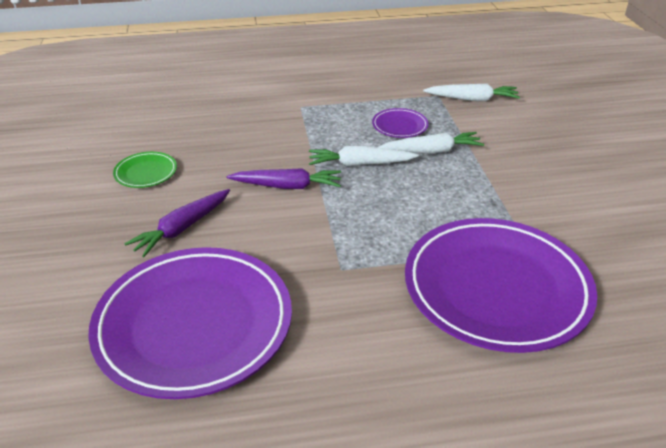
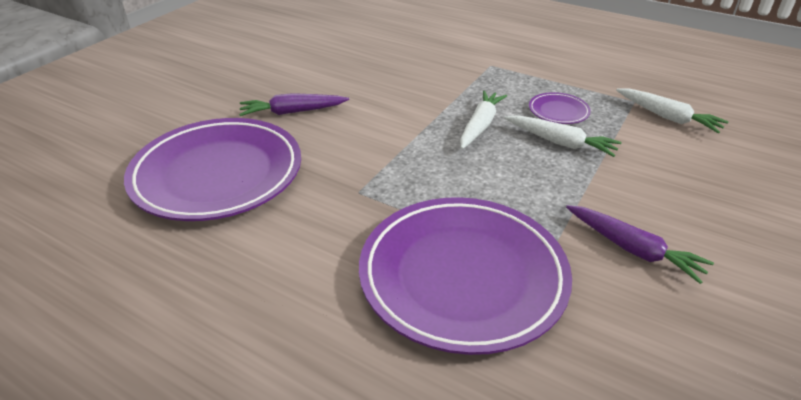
camera: 40 degrees right, 0 degrees up
(146, 173) = (319, 68): green plate -> none
(287, 186) = (400, 117): purple carrot -> purple carrot (633, 249)
(360, 164) = (480, 125): white carrot -> white carrot turned 75 degrees clockwise

